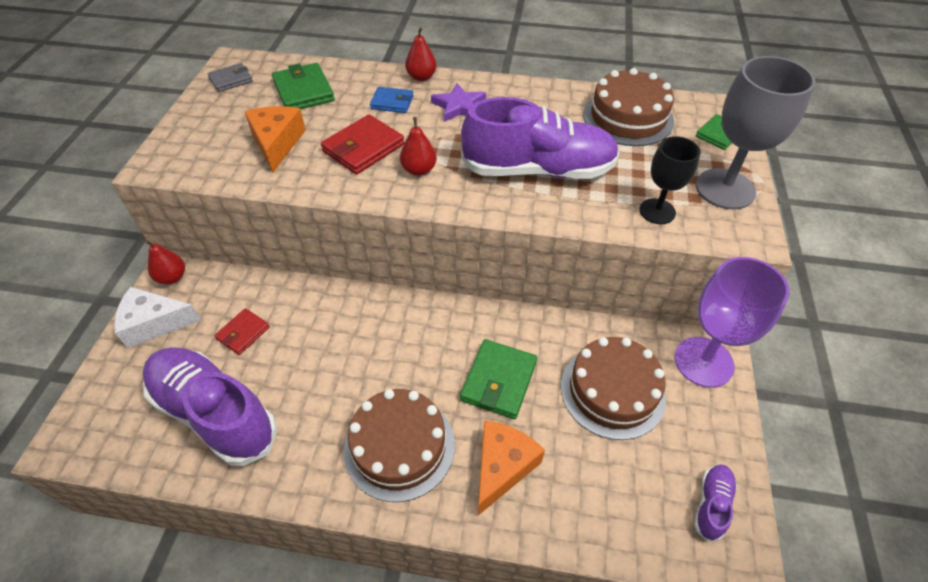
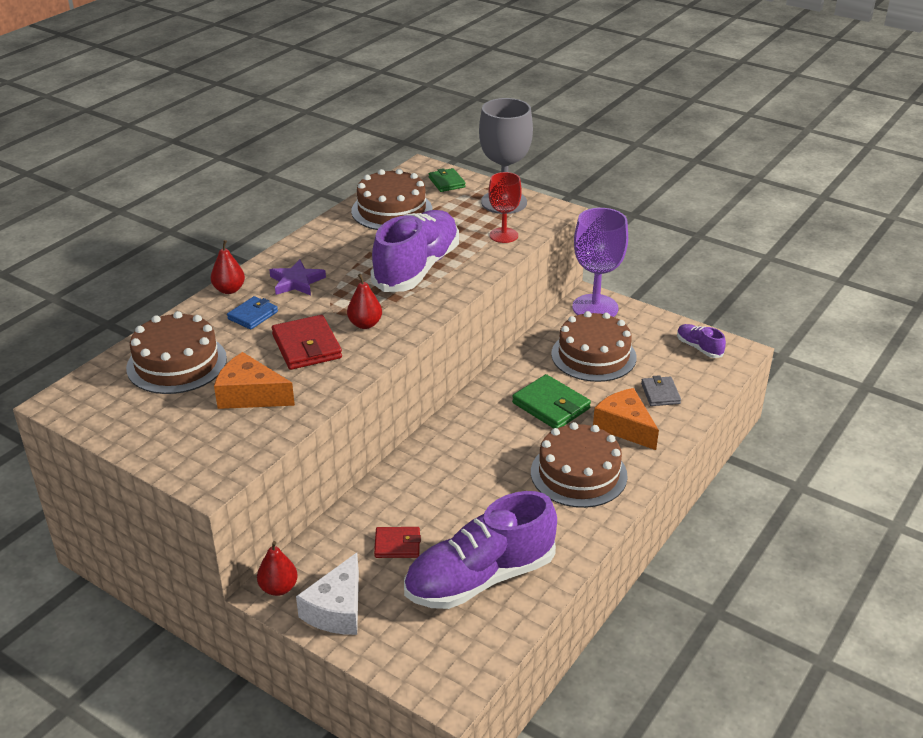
camera: 65 degrees left, 15 degrees down
(231, 80) = (100, 408): grey wallet -> grey wallet (660, 393)
(243, 333) = (397, 545): red wallet -> red wallet turned 60 degrees counterclockwise
(304, 91) = (177, 363): green wallet -> brown cake
(657, 211) = (503, 235): black goblet -> red goblet

